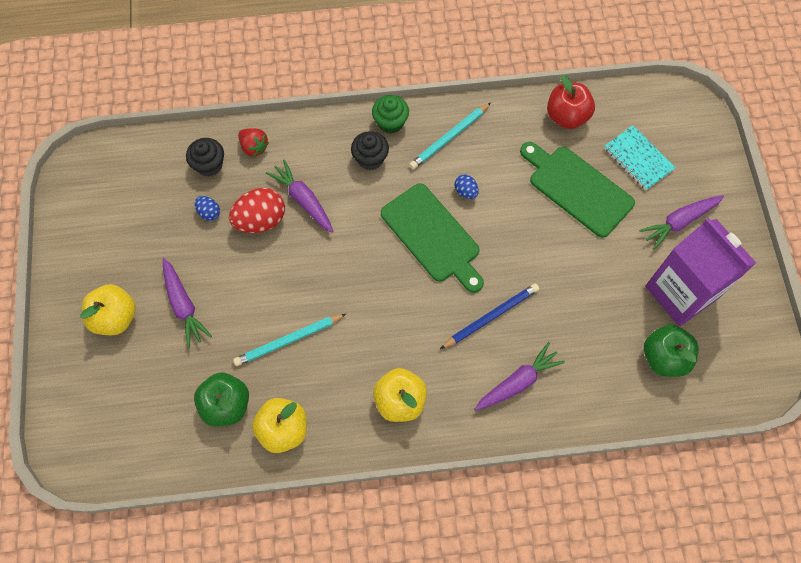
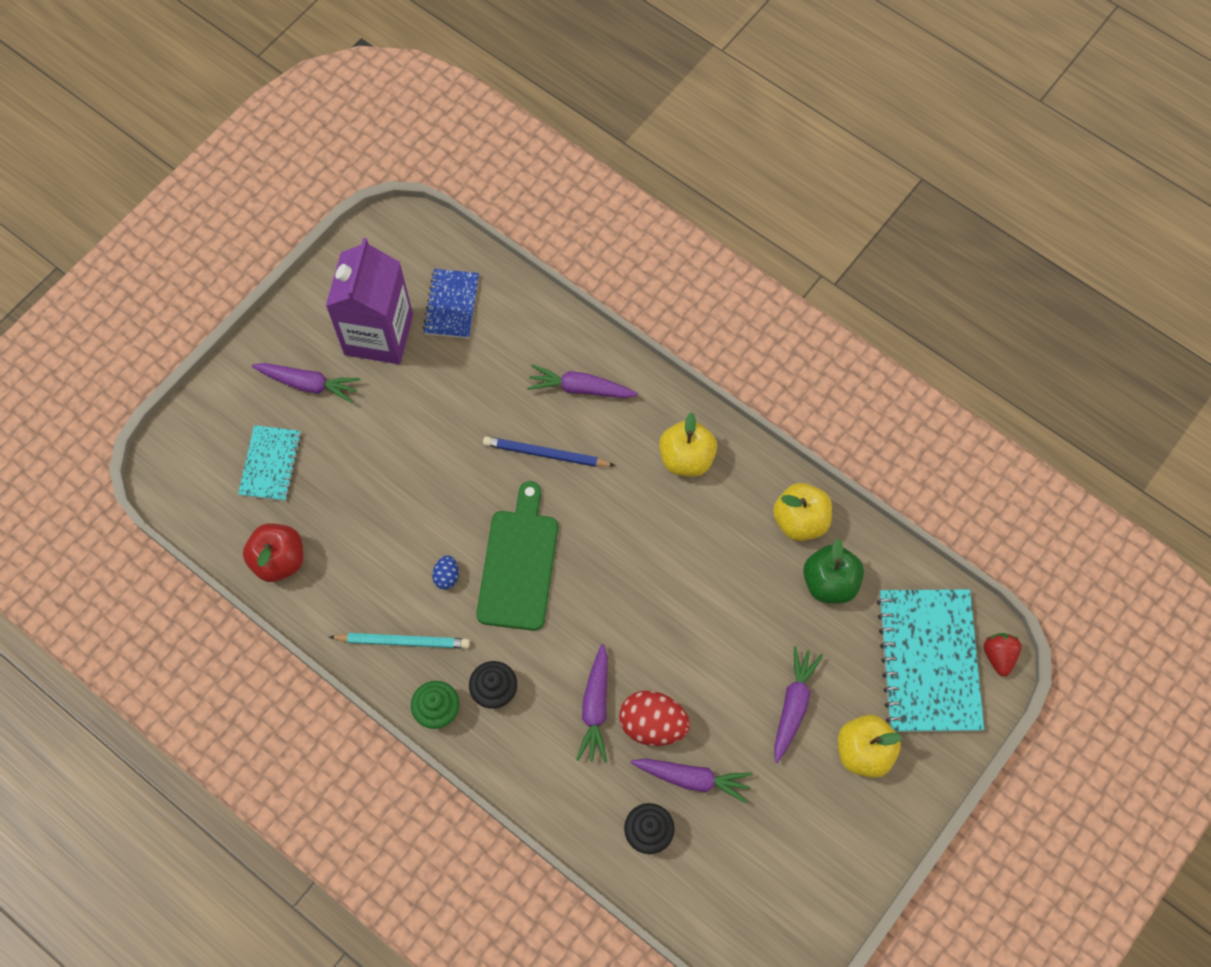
camera: 135 degrees left, 0 degrees up
(115, 412) = (928, 661): none -> turquoise notebook
(209, 212) = (692, 778): blue egg -> purple carrot
(254, 147) = (588, 810): red strawberry -> red strawberry (998, 656)
(289, 340) = (729, 588): turquoise pencil -> none
(577, 188) = (352, 488): green cutting board -> none
(664, 357) = (451, 305): green apple -> blue notebook

